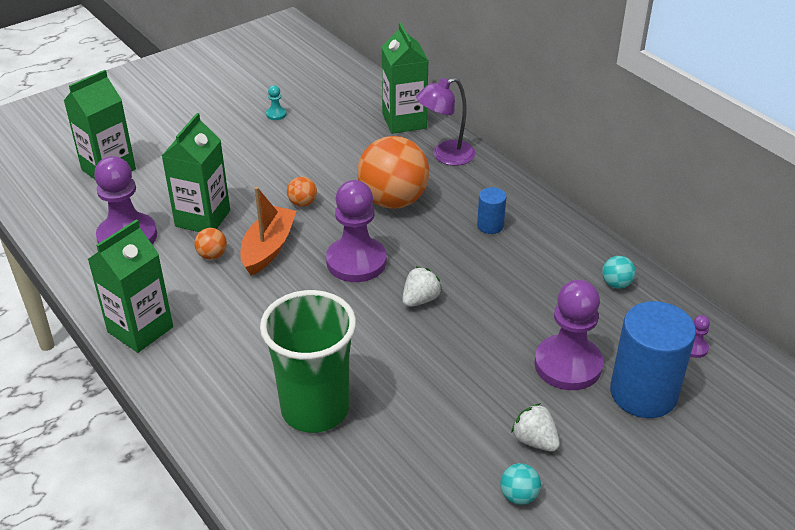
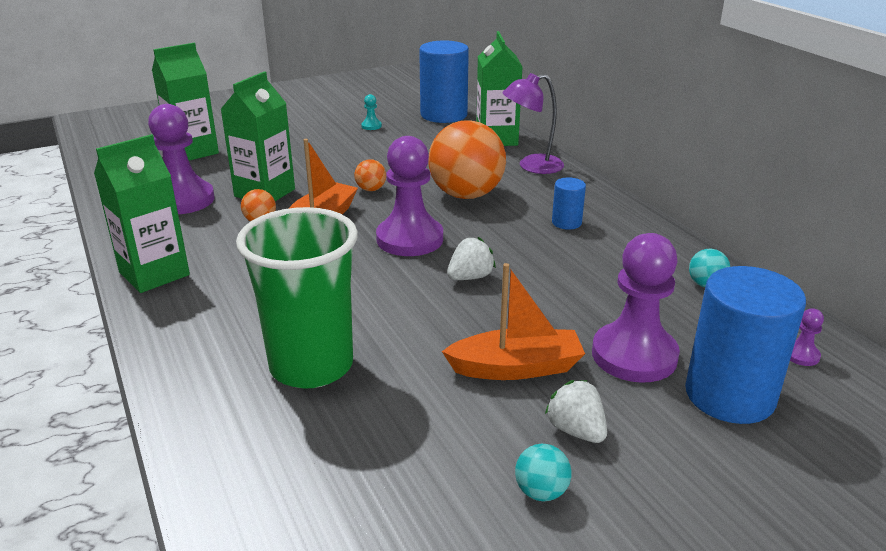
camera: 10 degrees right, 10 degrees down
(344, 91) = (444, 115): none -> blue cylinder
(479, 389) = (516, 368): none -> orange boat

